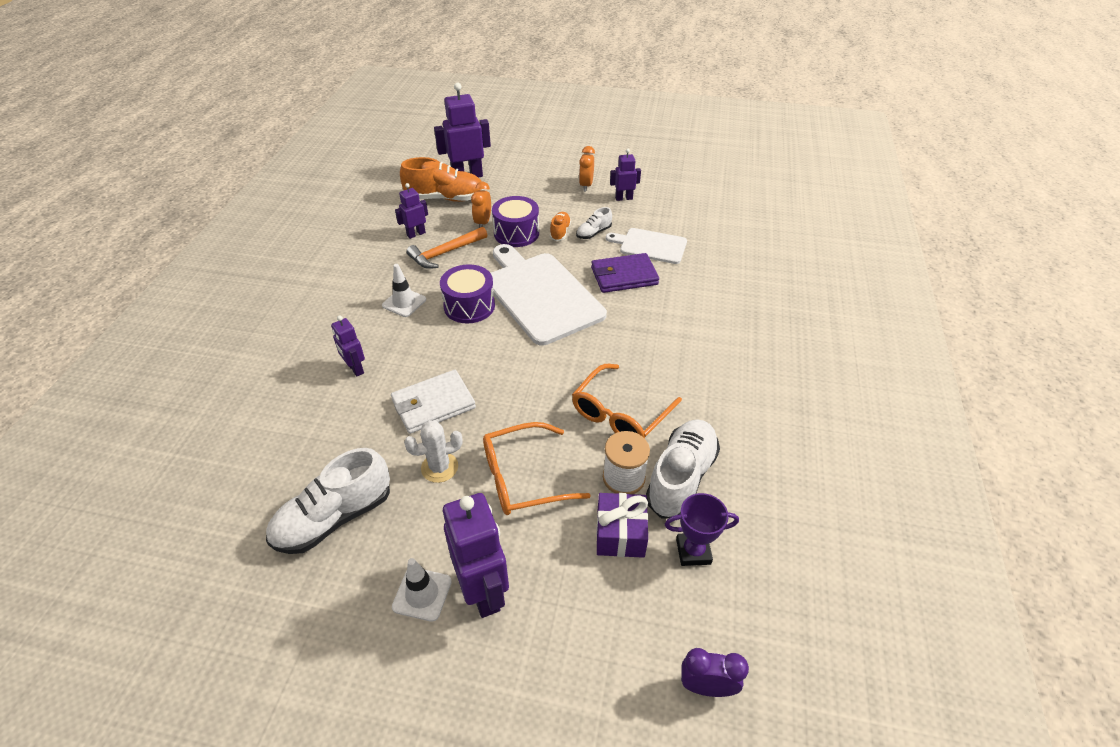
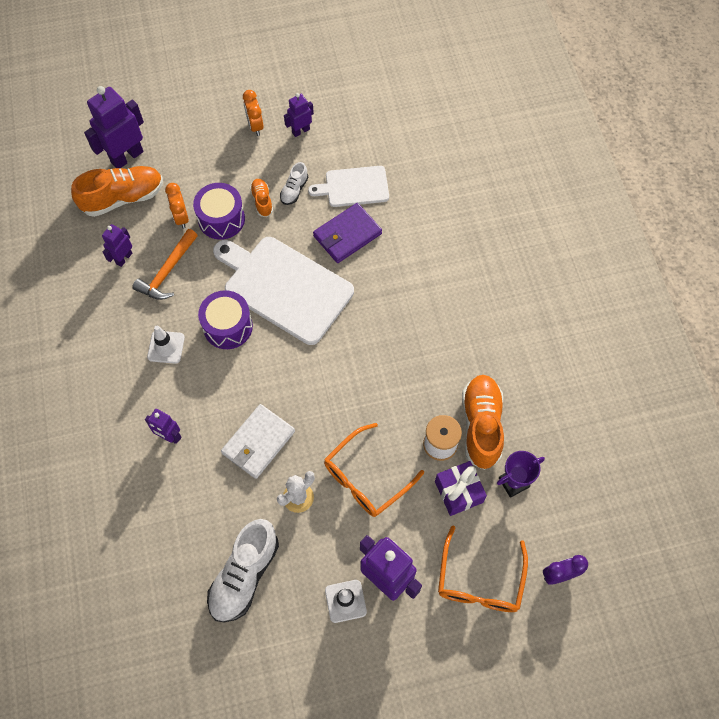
camera: 25 degrees left, 20 degrees up
(620, 414) = (411, 387): orange glasses -> orange glasses (479, 581)
(681, 478) = (481, 425): white shoe -> orange shoe

